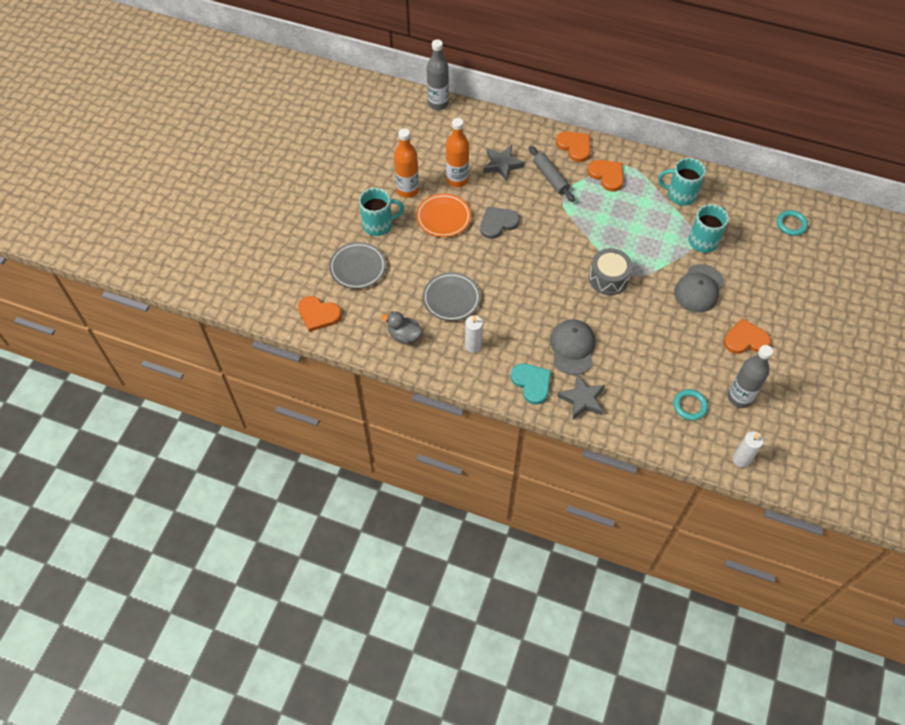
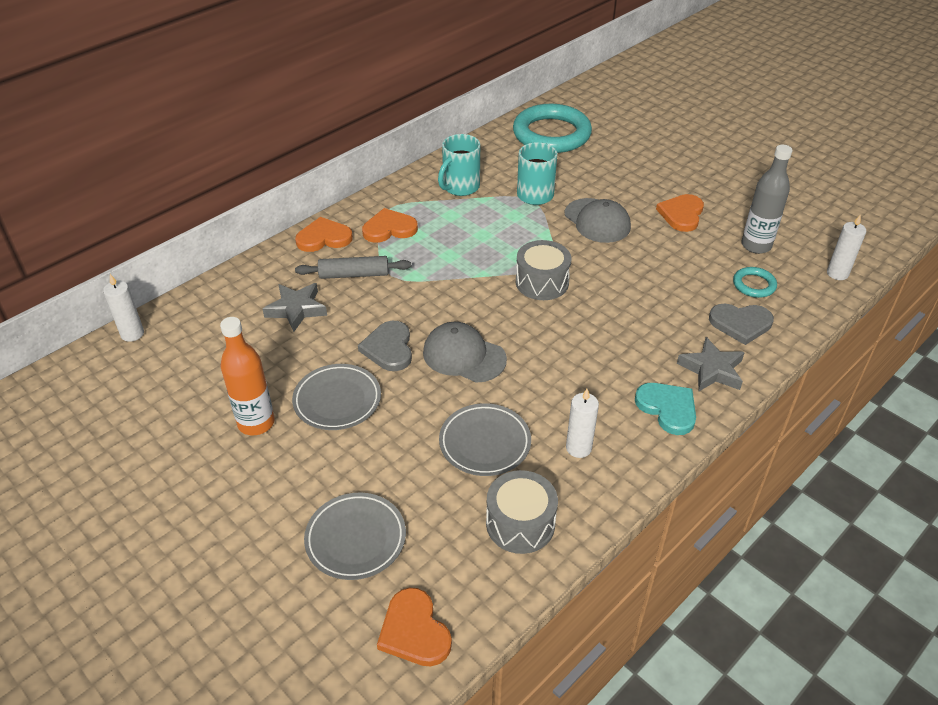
camera: 65 degrees left, 15 degrees down
(318, 314) = (414, 631): orange heart -> orange heart turned 105 degrees clockwise
(379, 225) = (293, 481): turquoise mug -> none
(404, 336) = (520, 523): grey duck -> grey drum
(438, 104) = (132, 334): grey bottle -> white candle
(443, 217) = (337, 400): orange plate -> grey plate
(457, 180) = (283, 362): orange bottle -> none
(532, 383) = (667, 408): turquoise heart -> turquoise heart turned 60 degrees clockwise
(572, 348) = (629, 350): grey cap -> grey cap (464, 356)
(640, 406) = (740, 324): none -> grey heart
(791, 224) = (551, 134): turquoise ring -> turquoise ring, size x2.24

